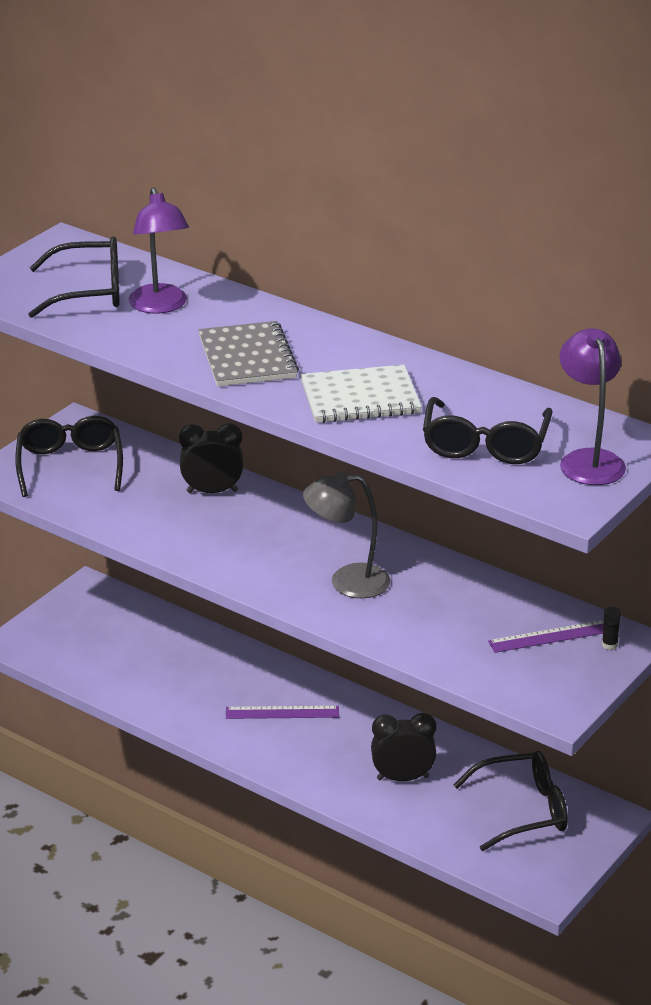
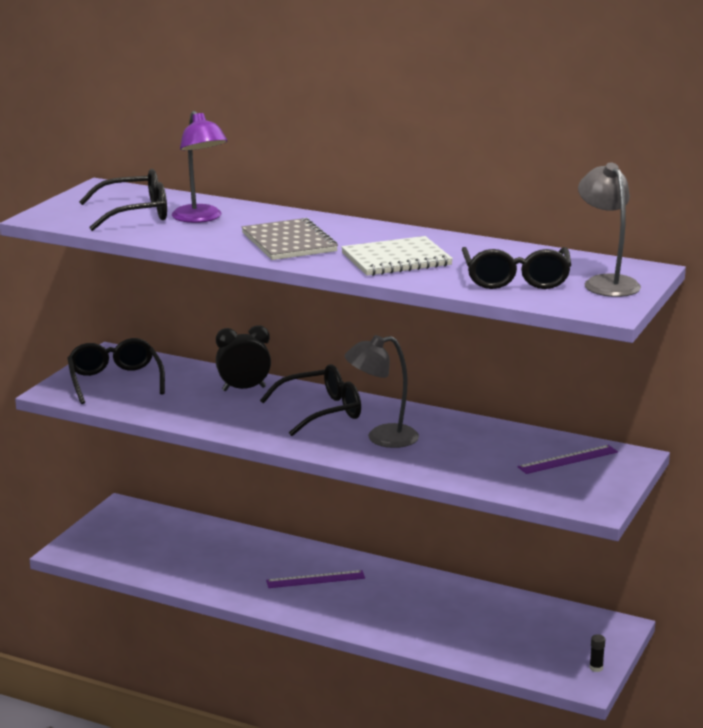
camera: 10 degrees left, 10 degrees down
(402, 778) = (434, 616): black clock -> none
(523, 810) = (544, 629): black glasses -> black glasses (322, 411)
(589, 460) = (606, 283): purple lamp -> grey lamp
(609, 645) = (619, 461): black glue stick -> black glue stick (596, 668)

